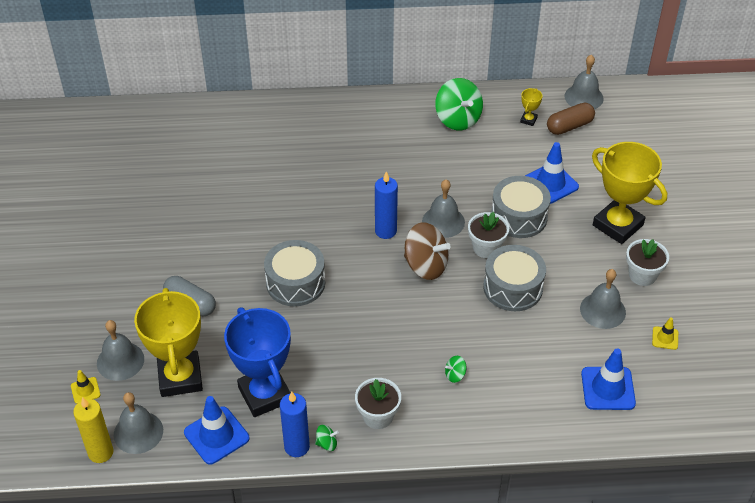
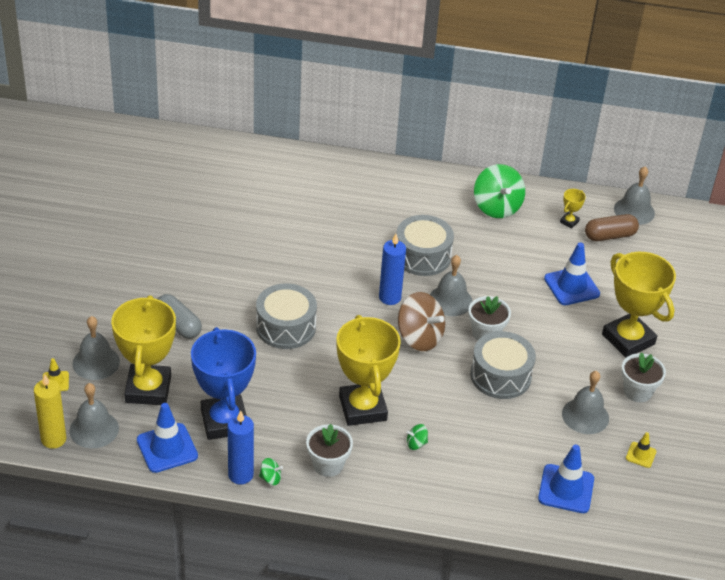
camera: 10 degrees right, 5 degrees down
(393, 350) = (362, 408): none -> yellow trophy
(519, 217) = (528, 311): grey drum -> grey drum (422, 256)

